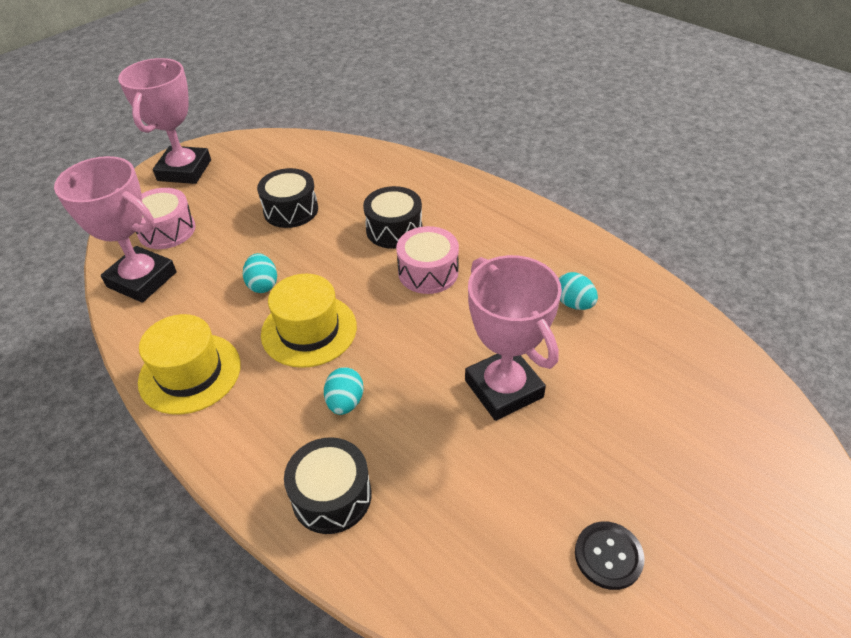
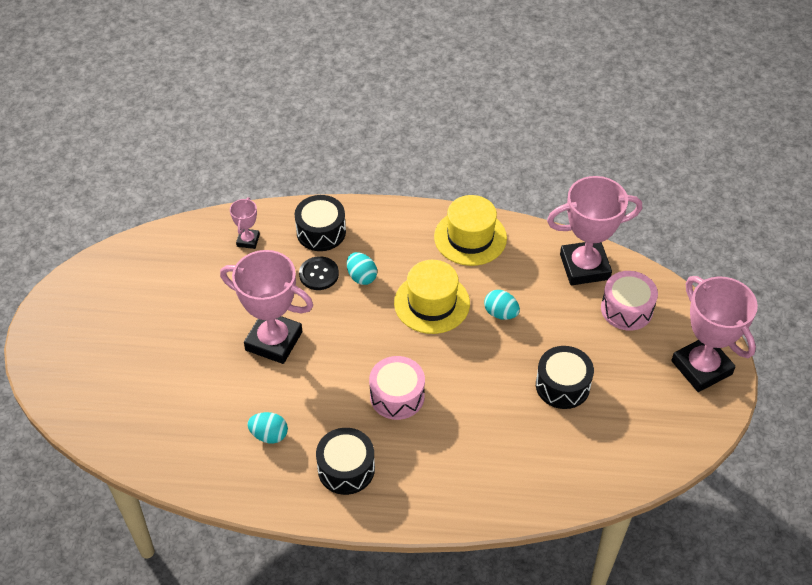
camera: 140 degrees right, 5 degrees up
(394, 229) = (461, 419): black drum -> black drum (346, 469)
(434, 551) = (248, 240): none -> pink trophy
(608, 556) = (159, 288): black button -> black button (319, 274)

